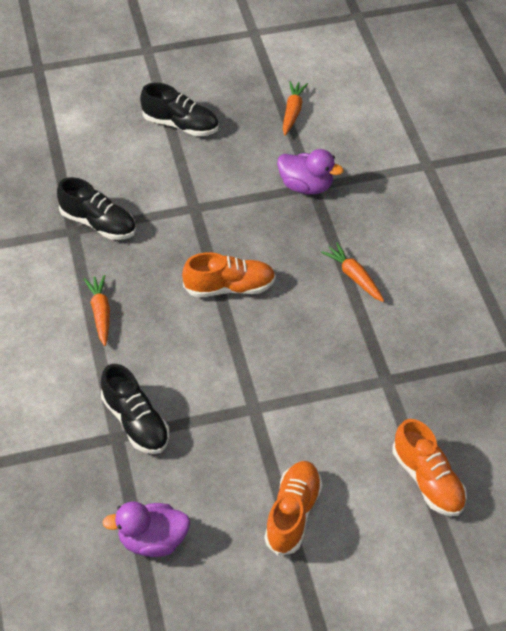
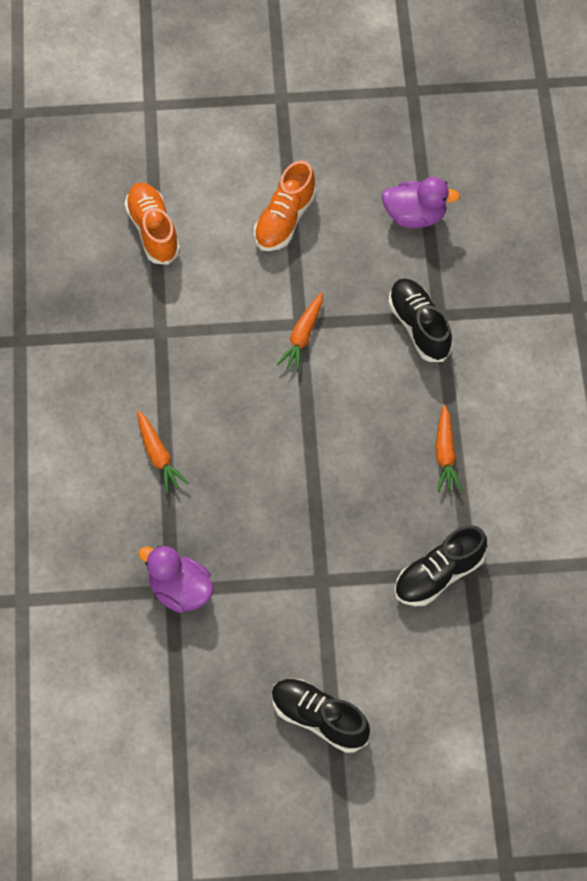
camera: 170 degrees left, 10 degrees up
(98, 223) = (439, 576): black shoe -> black shoe turned 75 degrees counterclockwise
(229, 287) = (299, 464): orange shoe -> none
(292, 112) = (167, 718): orange carrot -> orange carrot (302, 337)

